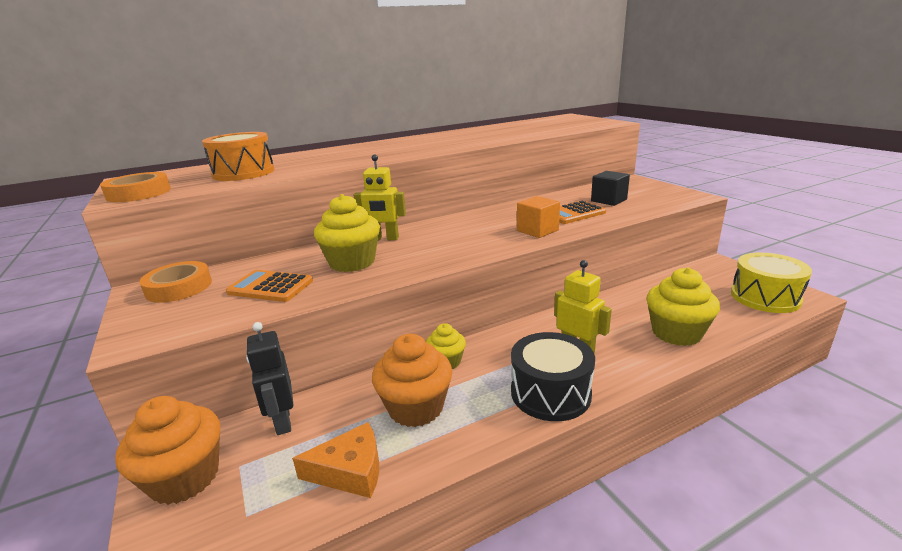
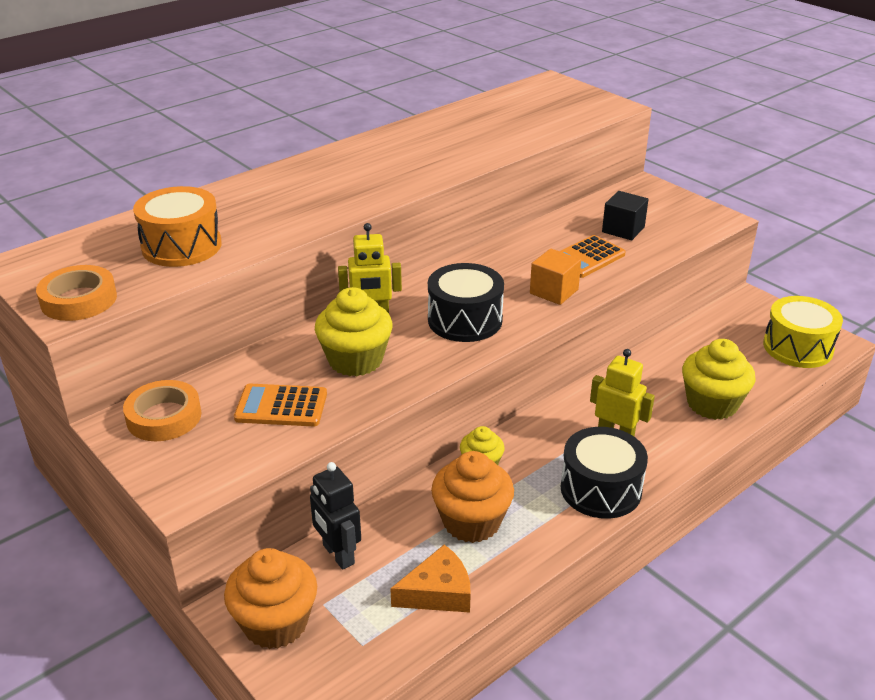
camera: 15 degrees left, 10 degrees up
(455, 243) = (465, 320): none -> black drum

